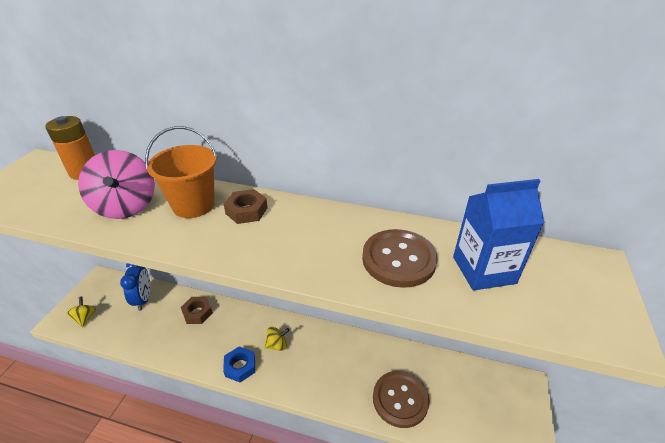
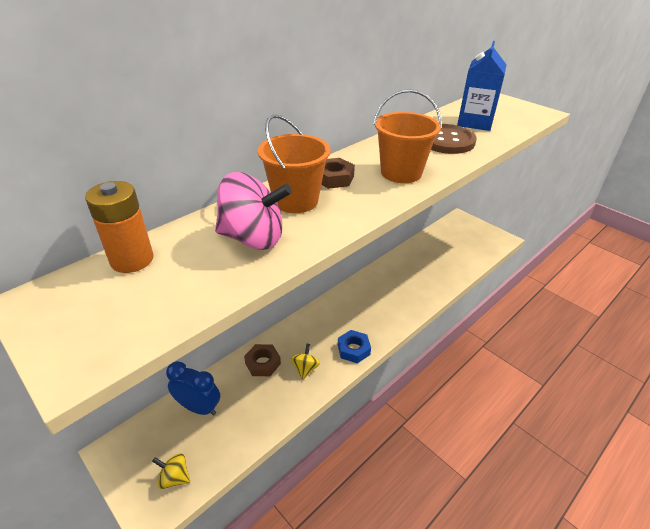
camera: 60 degrees left, 0 degrees up
(277, 345) = (347, 318): yellow spinning top -> yellow spinning top (305, 369)
(288, 247) = (401, 173): none -> orange bucket
(400, 399) = (440, 272): brown button -> none

